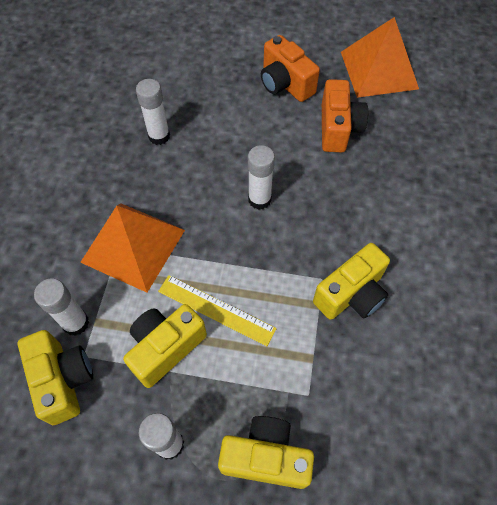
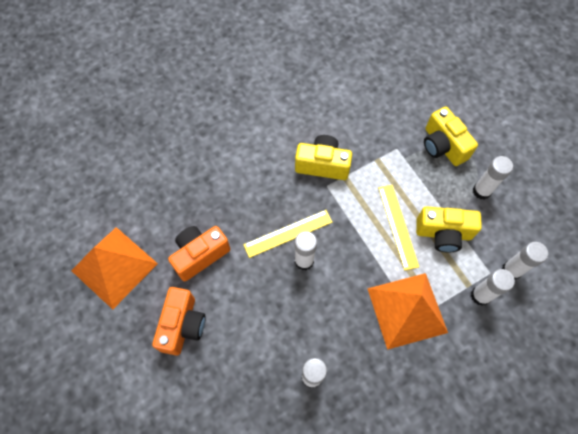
camera: 130 degrees left, 5 degrees up
(63, 380) = (511, 270): yellow camera -> white glue stick
(299, 206) = (288, 233): none -> yellow ruler

